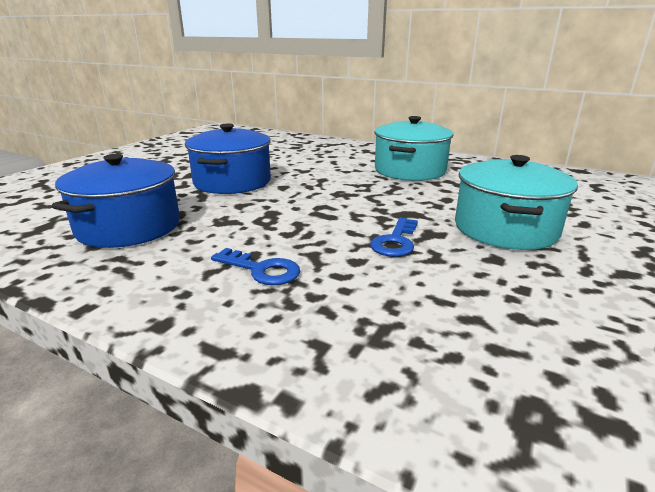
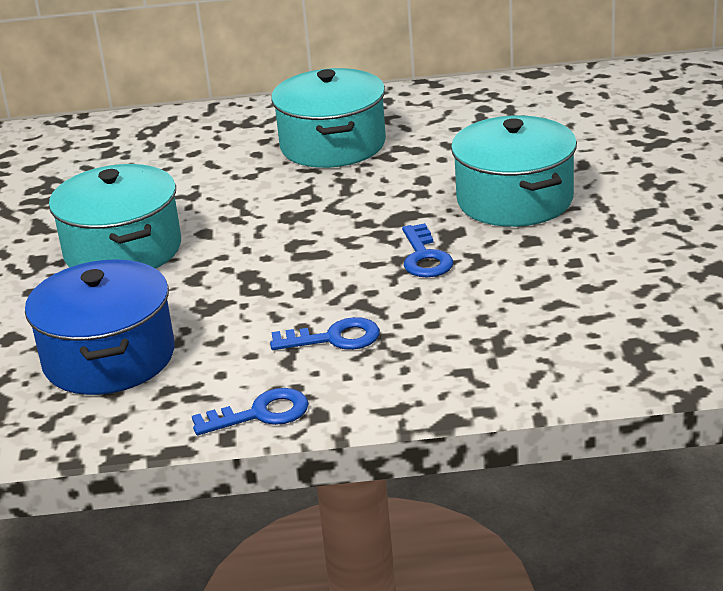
camera: 30 degrees left, 5 degrees up
(130, 302) = (261, 414): none -> blue key
(232, 182) = (123, 250): blue pot -> turquoise pot

